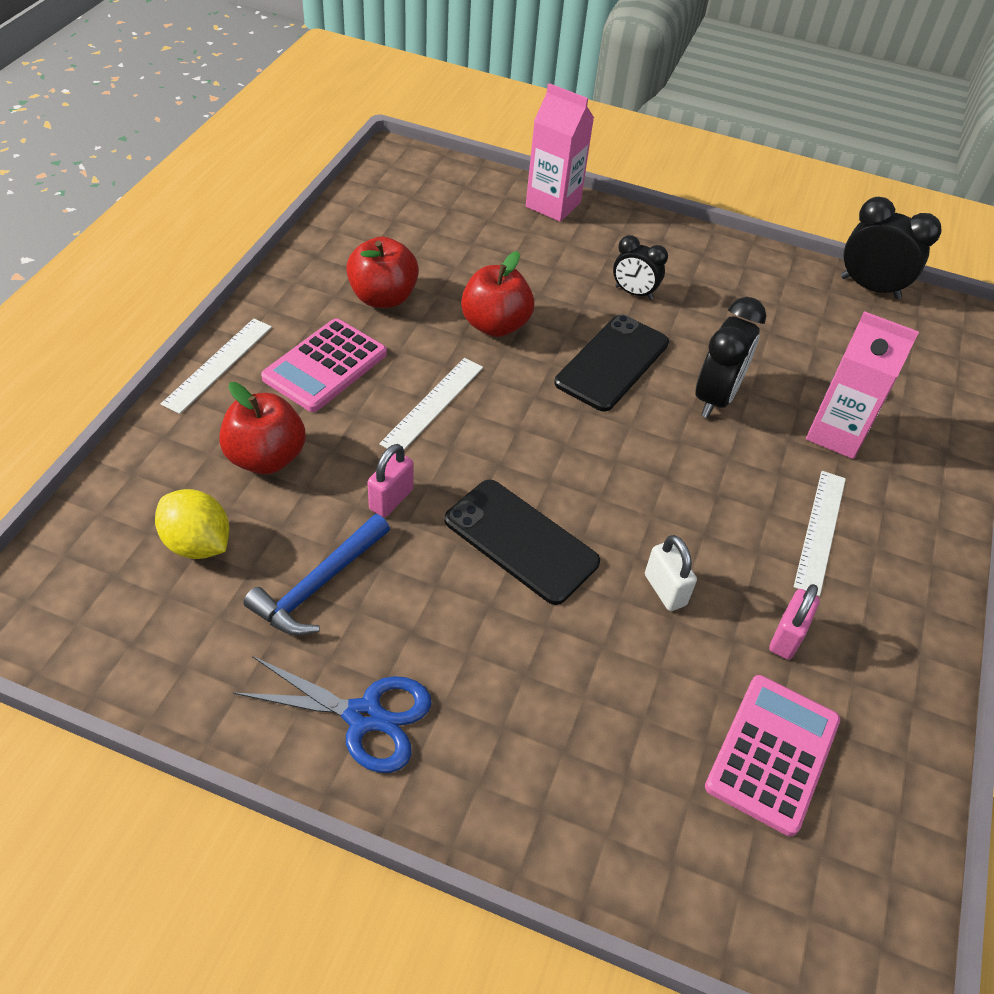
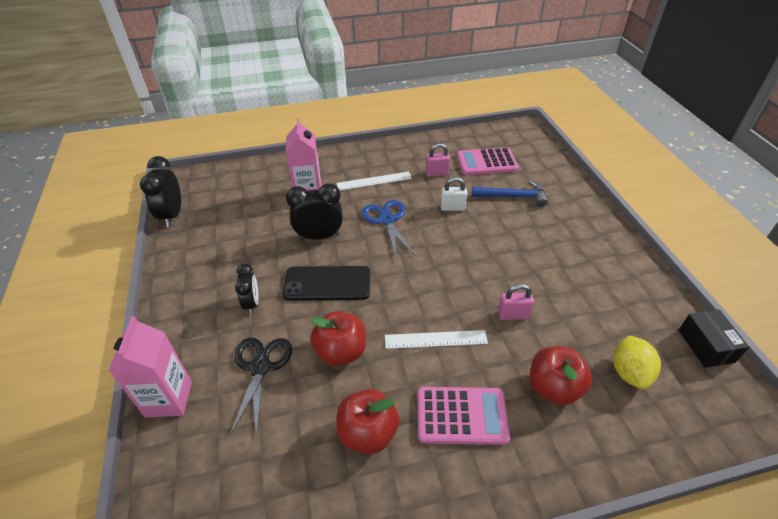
camera: 120 degrees left, 5 degrees down
(121, 670) = (706, 345): none -> black box
(218, 364) = (525, 483): white ruler -> none
(319, 585) = (584, 309): blue hammer -> blue hammer (513, 196)
(364, 716) = (609, 257): blue scissors -> blue scissors (387, 220)
(521, 541) = (480, 257): black phone -> none
(533, 266) = (260, 367): none -> black scissors
(665, 590) = (452, 208): white padlock -> white padlock turned 60 degrees clockwise

